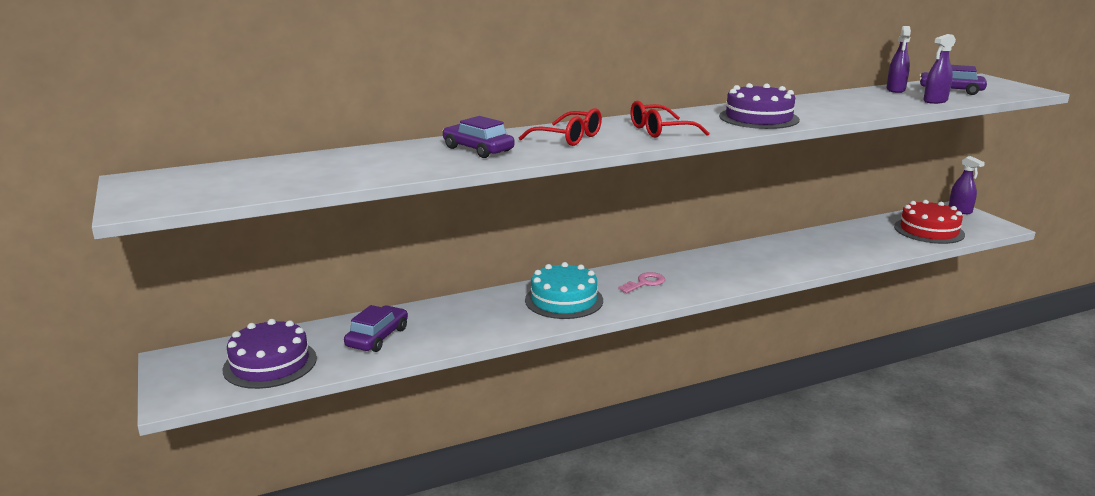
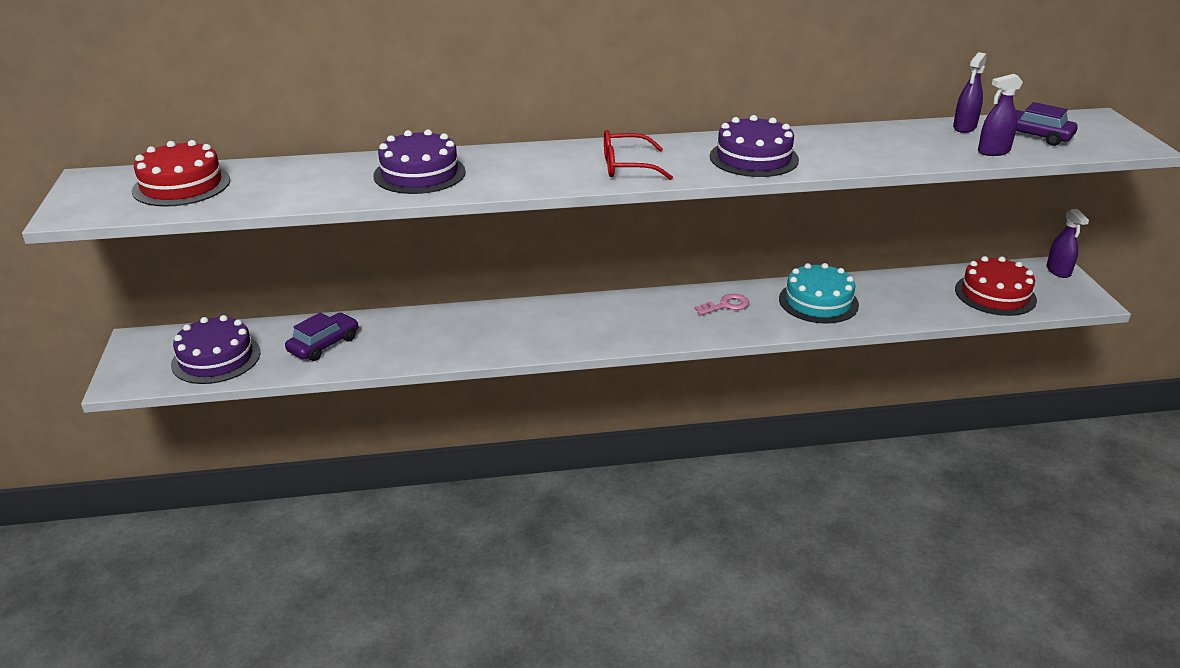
camera: 15 degrees right, 10 degrees up
(243, 176) = (181, 185): none -> red cake
(478, 149) = (419, 173): purple car -> purple cake
(564, 300) = (524, 328): turquoise cake -> turquoise cake (818, 302)
(569, 138) = (522, 167): red glasses -> none
(645, 283) = (620, 319): pink key -> pink key (726, 305)

